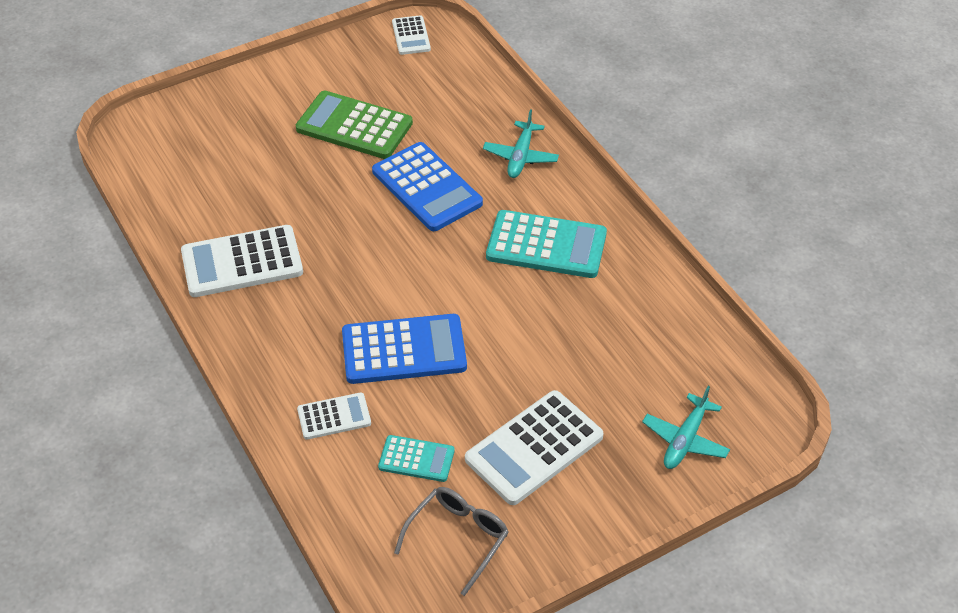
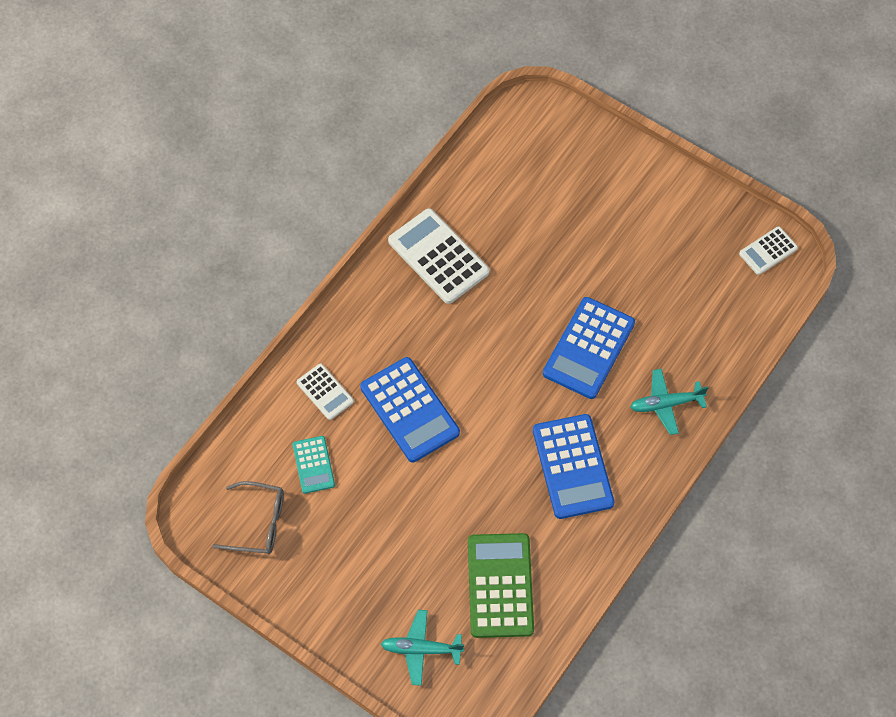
camera: 65 degrees right, 15 degrees up
(354, 126) = (629, 261): green calculator -> green calculator (500, 585)
(534, 448) = (361, 542): white calculator -> none
(546, 245) = (573, 466): turquoise calculator -> blue calculator

